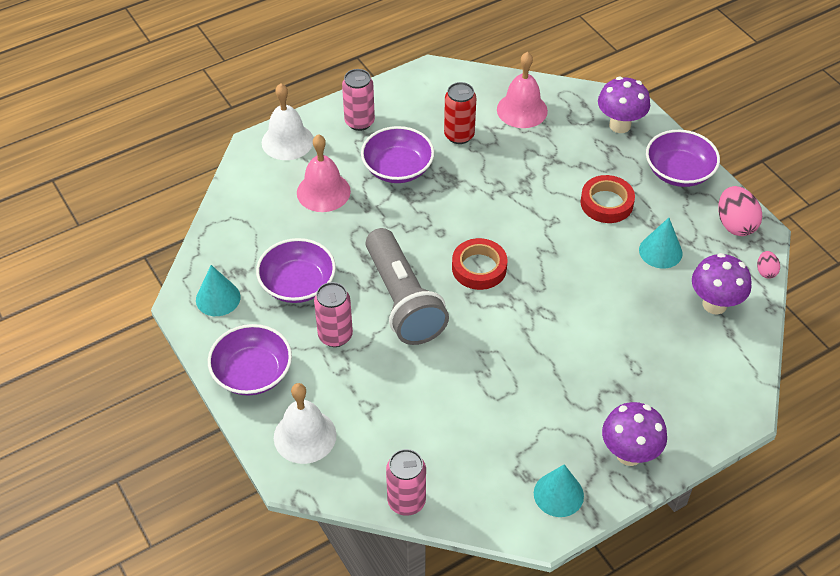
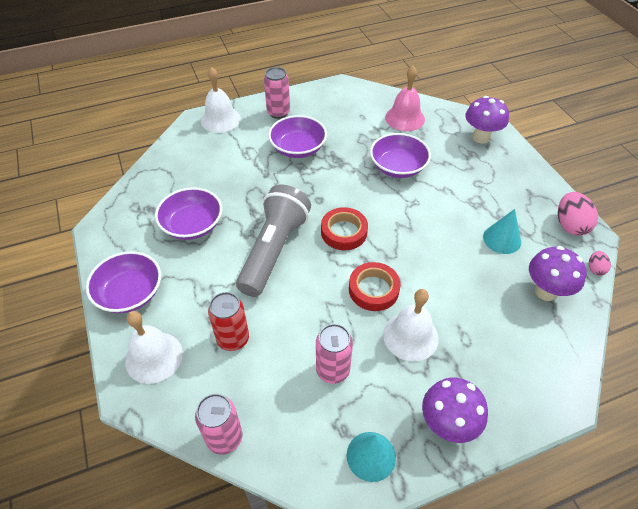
camera: 10 degrees right, 0 degrees up
(218, 298) = (125, 227): turquoise cone -> none
(323, 192) = (235, 158): pink bell -> none
(335, 336) = (209, 271): pink can -> pink can (333, 370)
(403, 300) = (274, 250): grey flashlight -> grey flashlight turned 150 degrees counterclockwise
(459, 135) = (351, 130): red can -> red can (233, 339)
(577, 373) = (410, 336): none -> white bell
(606, 203) = (461, 194): red tape -> red tape (373, 289)
(678, 172) = (525, 177): purple bowl -> purple bowl (398, 167)

